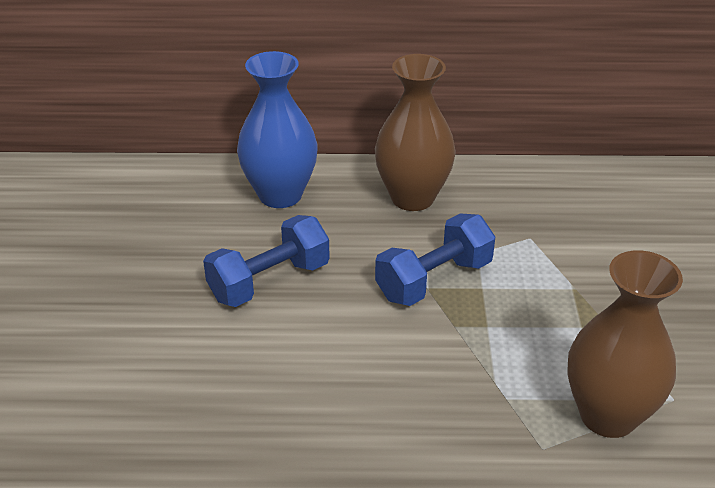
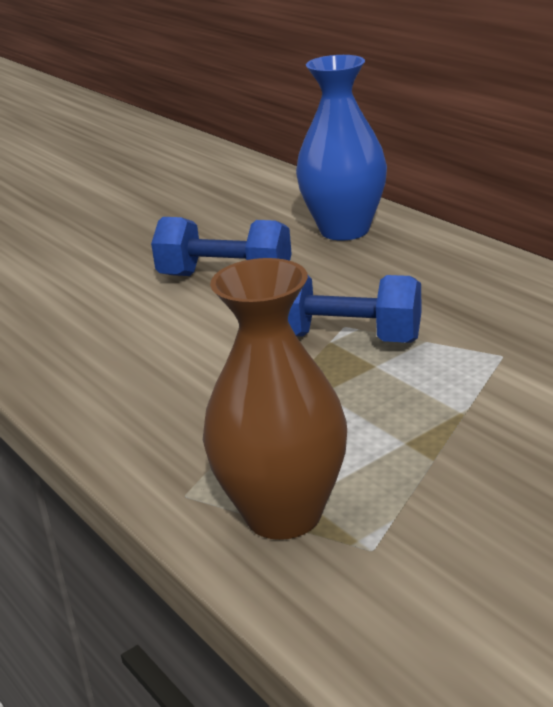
camera: 55 degrees right, 10 degrees down
(412, 197) = (450, 277): brown vase -> none

